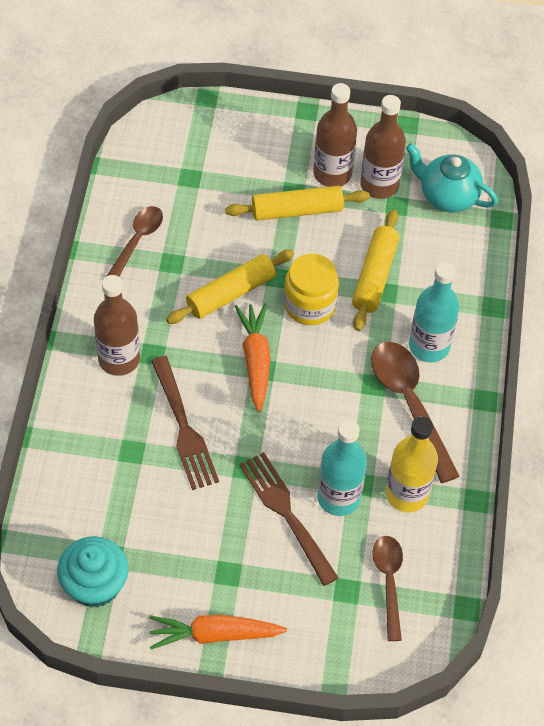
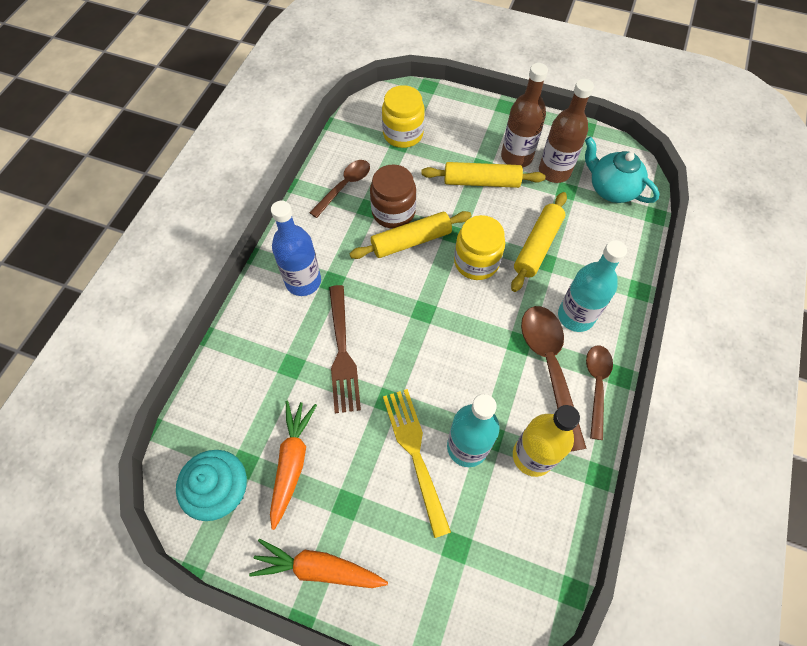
camera: 15 degrees right, 5 degrees up
(119, 359) = (303, 281): brown bottle -> blue bottle
(190, 165) = (403, 134): none -> yellow jar
(202, 263) = (393, 212): none -> brown jar
(255, 360) = (419, 302): orange carrot -> orange carrot (292, 462)
(286, 513) = (415, 453): brown fork -> yellow fork
(388, 582) = (499, 546): brown spoon -> brown spoon (596, 385)

